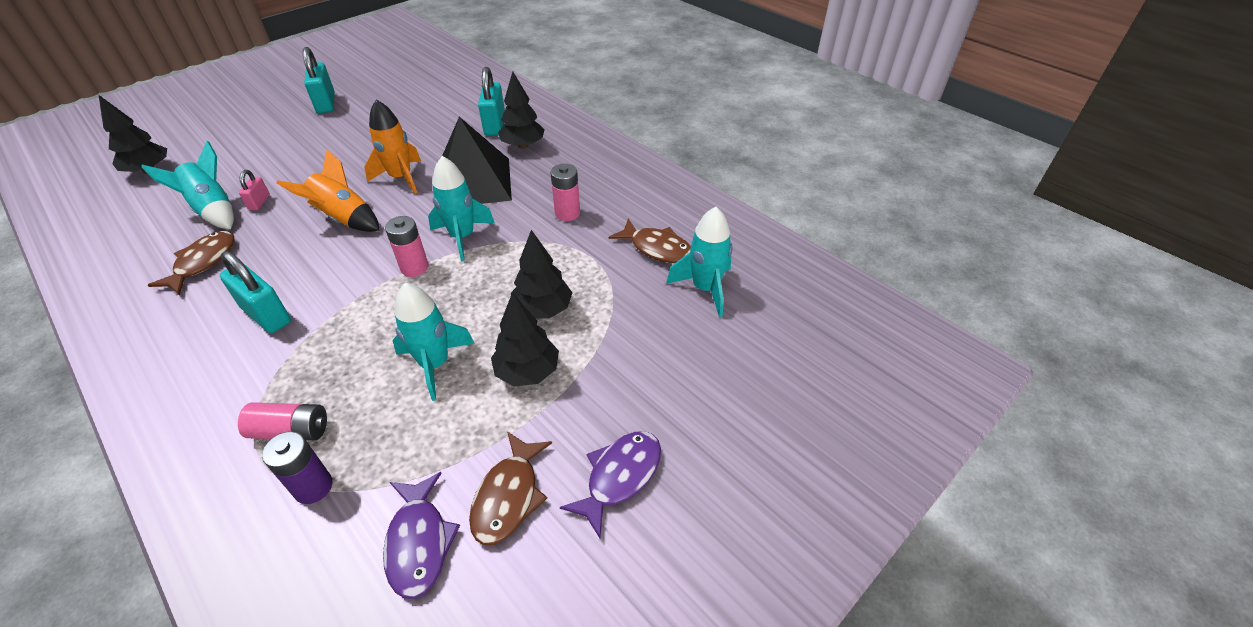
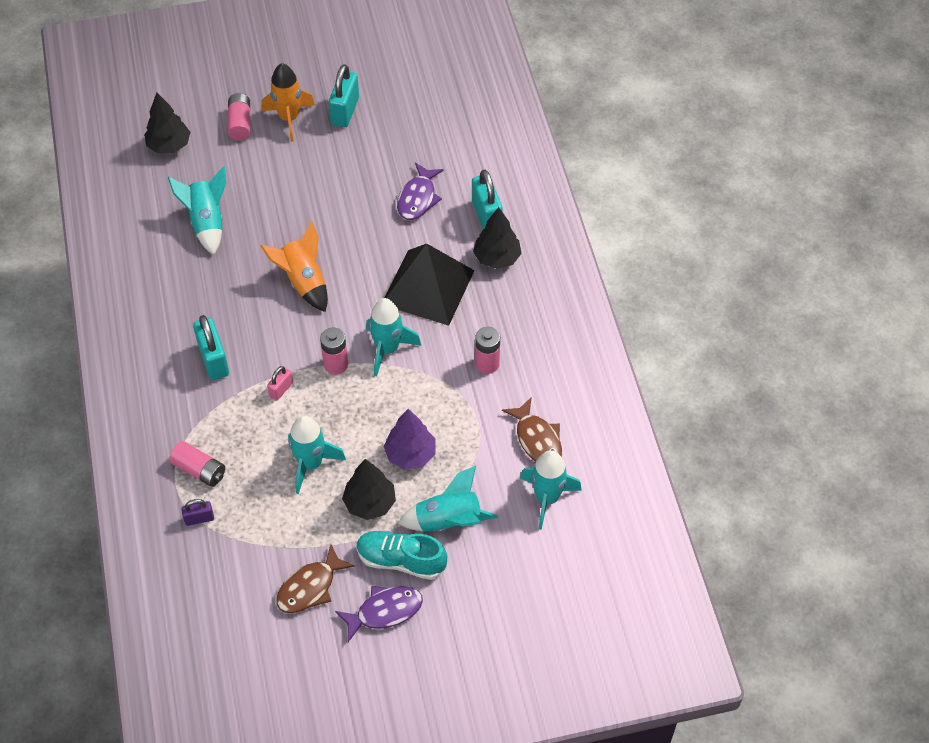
camera: 30 degrees right, 10 degrees up
(203, 262) = (184, 282): brown fish -> none
(223, 137) = (240, 123): none -> pink battery
(259, 202) = (244, 230): pink padlock -> pink padlock (281, 389)
(313, 487) = (199, 519): purple battery -> purple padlock
(401, 178) = (369, 252): orange rocket -> orange rocket (289, 118)
(419, 542) = (245, 587): purple fish -> purple fish (418, 198)
(495, 125) = (486, 216): turquoise padlock -> turquoise padlock turned 45 degrees counterclockwise
(543, 309) = (410, 454): black tree -> purple tree
(601, 412) = (401, 560): none -> turquoise shoe
(625, 350) = (448, 521): none -> turquoise rocket

